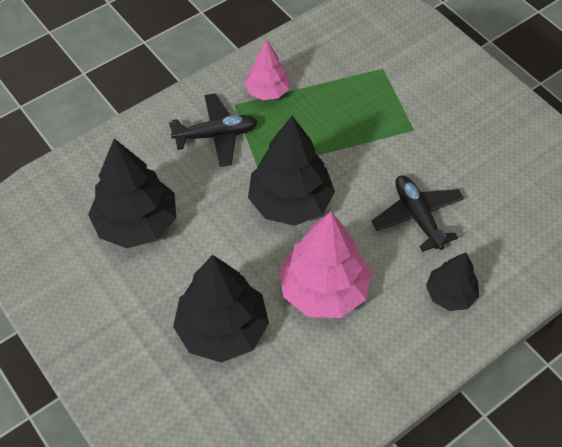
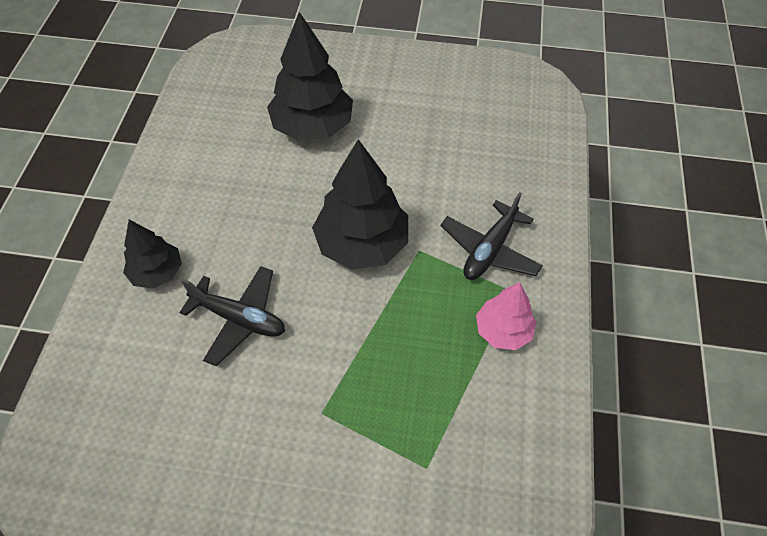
camera: 135 degrees right, 0 degrees up
(137, 223) = (454, 141): black tree -> none
(324, 290) = (266, 201): pink tree -> none

